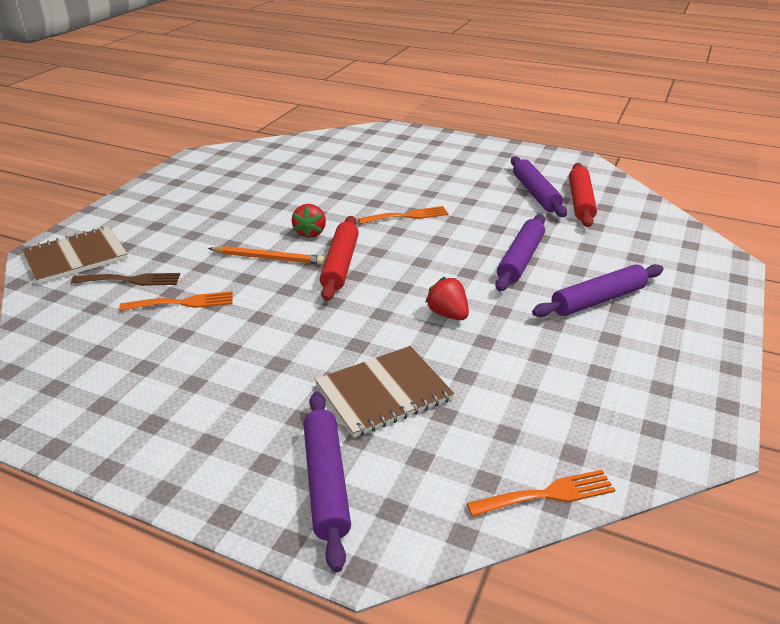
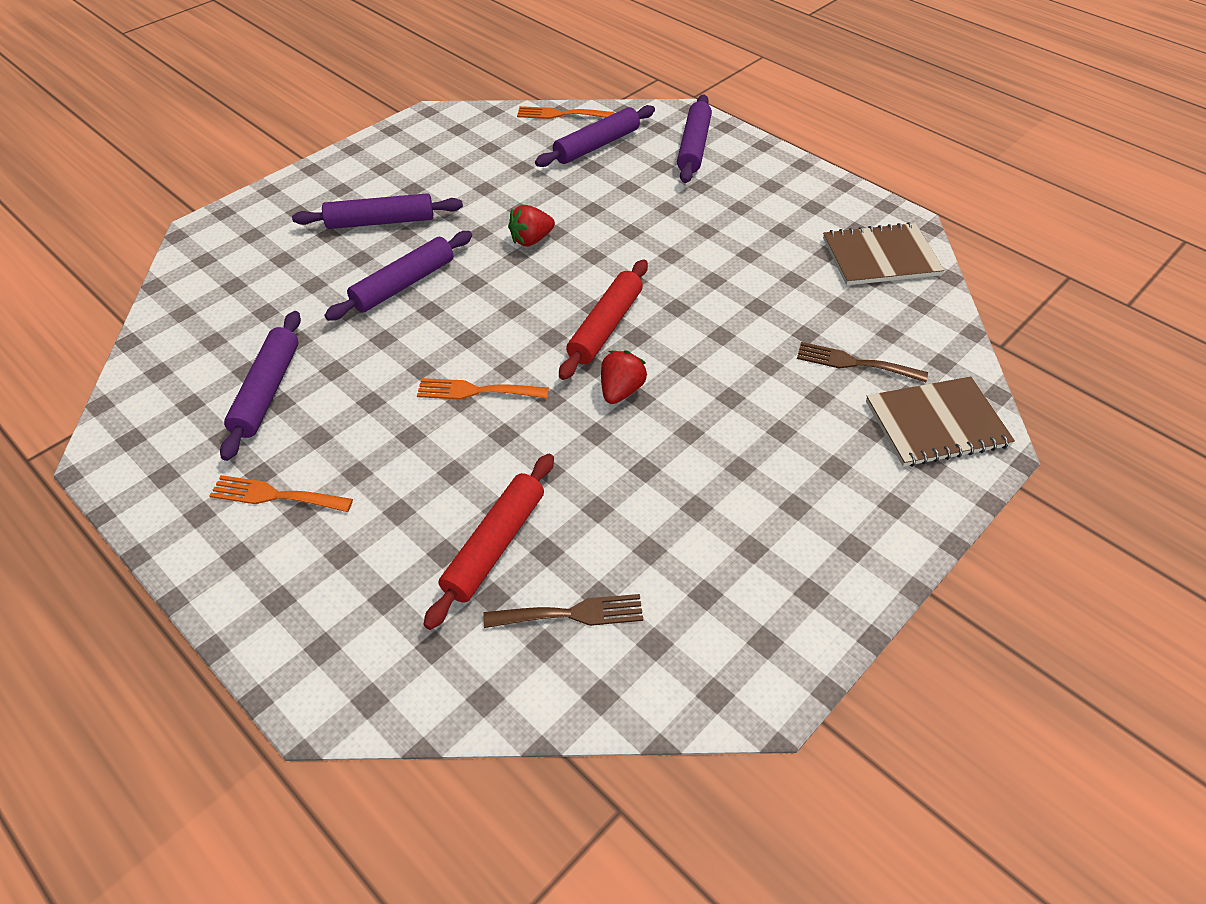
camera: 160 degrees left, 15 degrees up
(183, 303) = (792, 315): orange fork -> orange fork (275, 495)
(268, 258) = (687, 358): orange pencil -> none
(297, 159) = (571, 614): none -> brown fork
(383, 392) = (628, 189): brown notebook -> brown notebook (880, 257)
(448, 314) = (531, 240): red strawberry -> red strawberry turned 75 degrees clockwise
(458, 448) = (597, 145): none -> purple rolling pin
(580, 202) = (230, 358): red rolling pin -> red rolling pin (495, 545)

